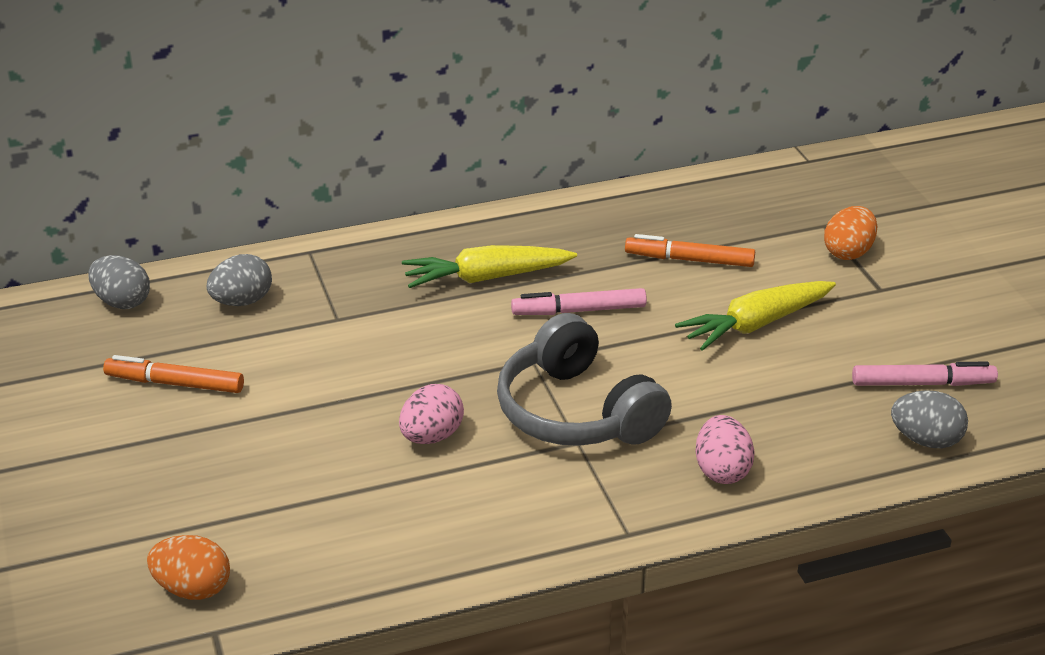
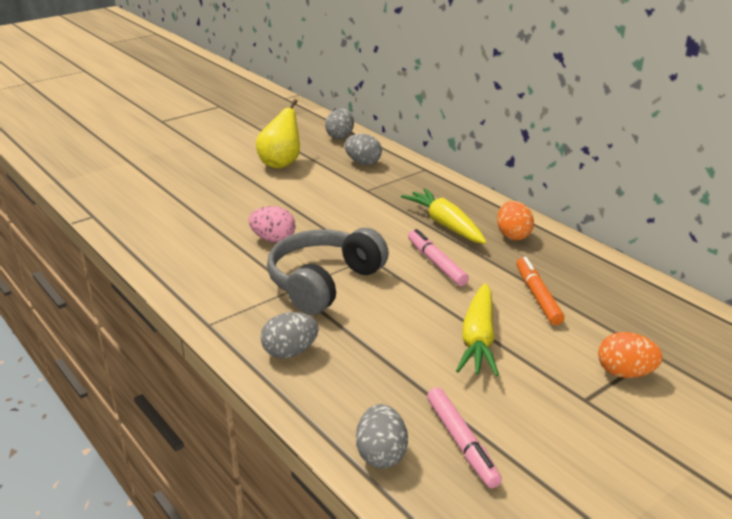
camera: 70 degrees right, 5 degrees down
(176, 384) = (281, 163): orange marker -> yellow pear
(193, 589) = (123, 203): orange egg -> orange egg (513, 235)
(722, 471) = (290, 352): pink egg -> grey egg
(755, 325) = (478, 340): yellow carrot -> yellow carrot turned 120 degrees counterclockwise

